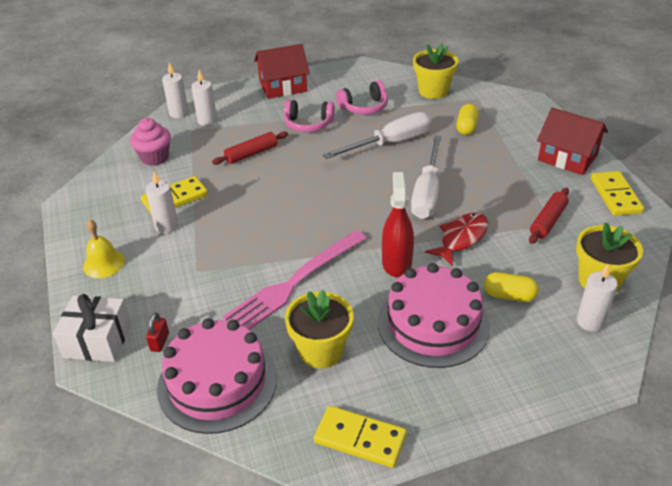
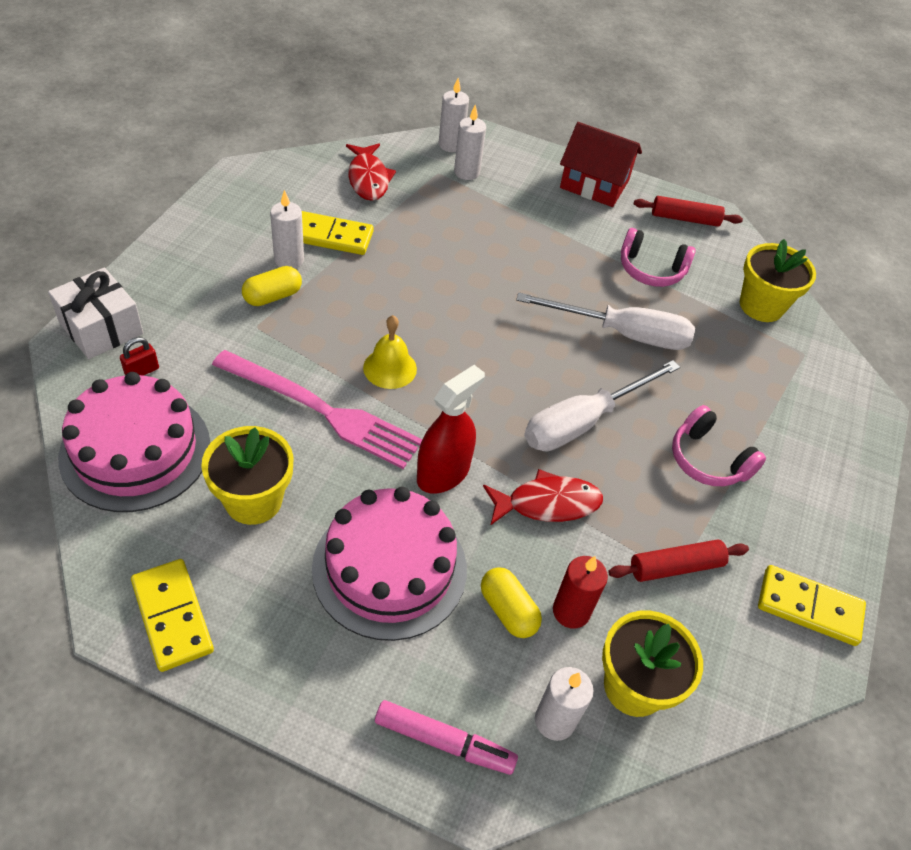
camera: 35 degrees right, 10 degrees up
(104, 263) = (194, 257): yellow bell -> yellow bell (390, 368)
(154, 157) = (368, 179): pink cupcake -> red fish
(251, 154) = (461, 240): red rolling pin -> red rolling pin (685, 219)
(294, 282) = (322, 410): pink fork -> pink fork turned 150 degrees counterclockwise
(308, 124) = (562, 247): pink headphones -> pink headphones (708, 460)
(466, 127) = (739, 379): yellow capsule -> yellow capsule (273, 296)
(534, 273) = (571, 611): none -> red candle
(562, 372) = (444, 742): none -> pink marker
(567, 157) = (816, 511): red house -> none
(615, 195) = (809, 607): yellow domino -> yellow domino turned 75 degrees clockwise

